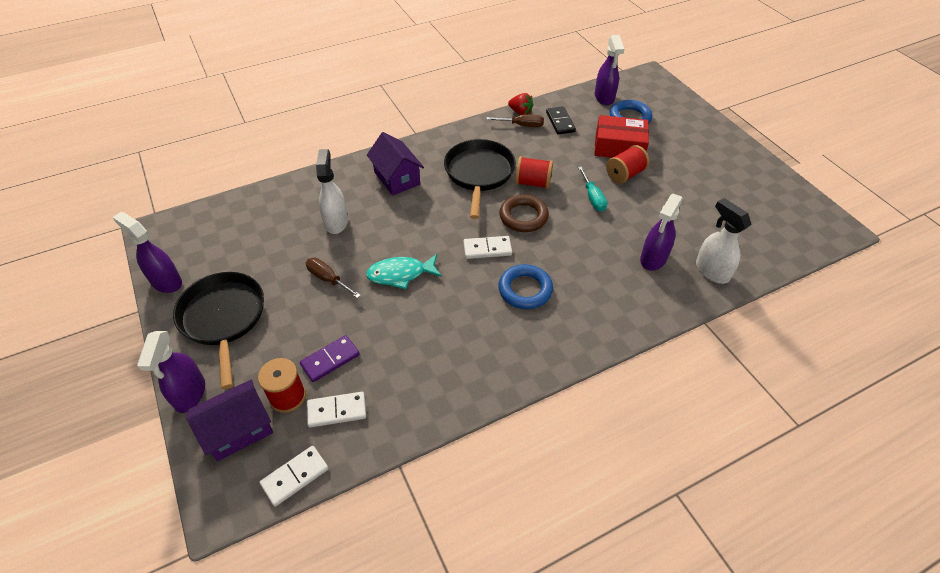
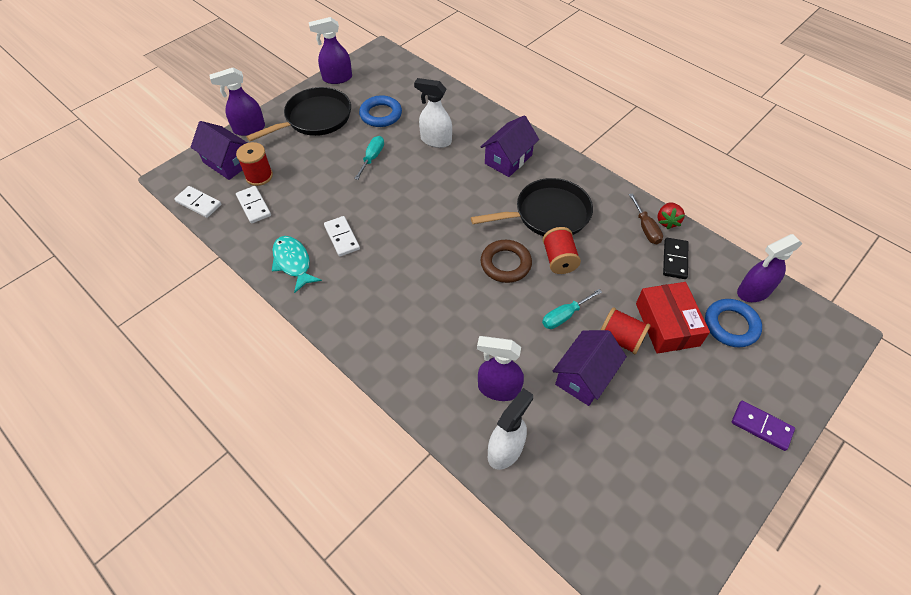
camera: 70 degrees right, 5 degrees up
(166, 281) = (337, 78): purple spray bottle -> purple spray bottle turned 120 degrees counterclockwise
(328, 279) = (372, 158): brown screwdriver -> turquoise screwdriver
(330, 360) = (296, 187): purple domino -> purple domino (761, 426)
(336, 222) = (435, 140): white spray bottle -> white spray bottle turned 135 degrees counterclockwise
(400, 274) = (395, 199): turquoise fish -> turquoise fish (293, 262)
(487, 249) = (449, 248): white domino -> white domino (342, 237)
(525, 290) = (411, 288): blue ring -> blue ring (381, 114)
(560, 122) = (674, 259): black domino -> black domino turned 45 degrees counterclockwise
(654, 205) = (584, 376): none -> purple house

